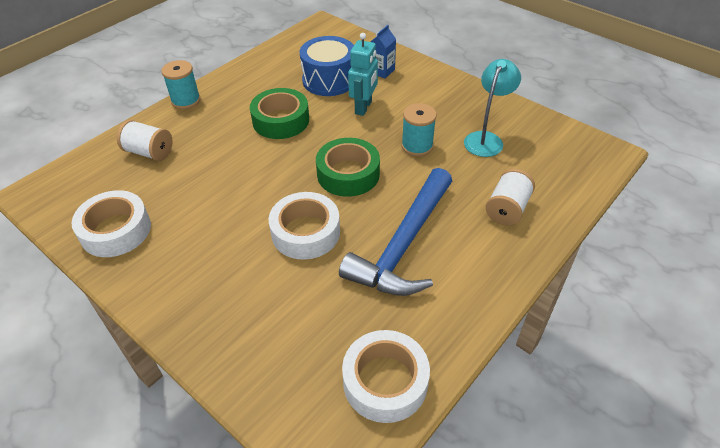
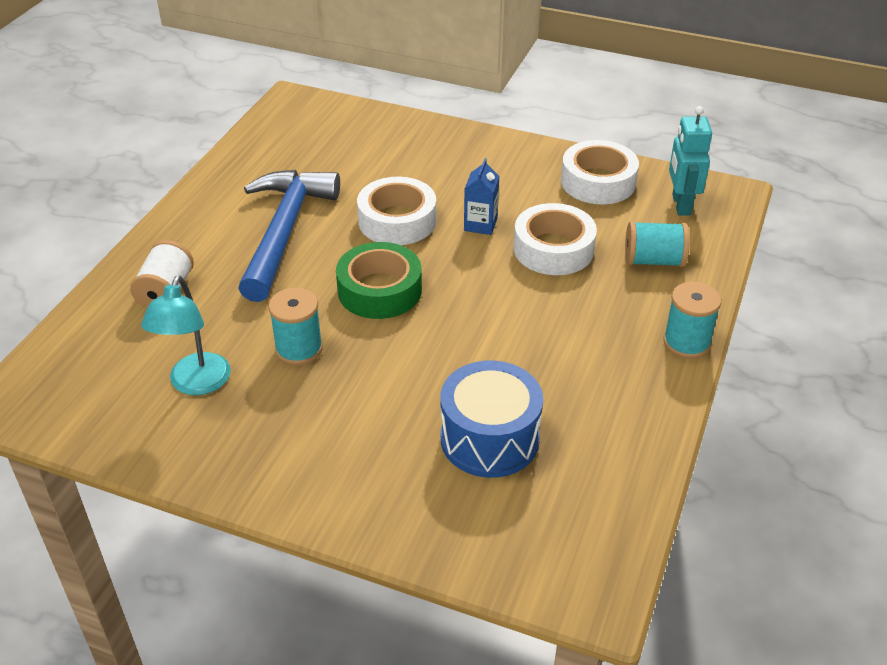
camera: 160 degrees right, 5 degrees down
(149, 152) = (653, 260): white spool -> turquoise spool
(281, 120) = (518, 343): green tape -> none
(363, 107) = (403, 396): turquoise robot -> turquoise robot (681, 205)
(382, 71) = (404, 484): blue carton -> blue carton (480, 224)
(385, 381) = (273, 140): white tape -> white tape (553, 249)

